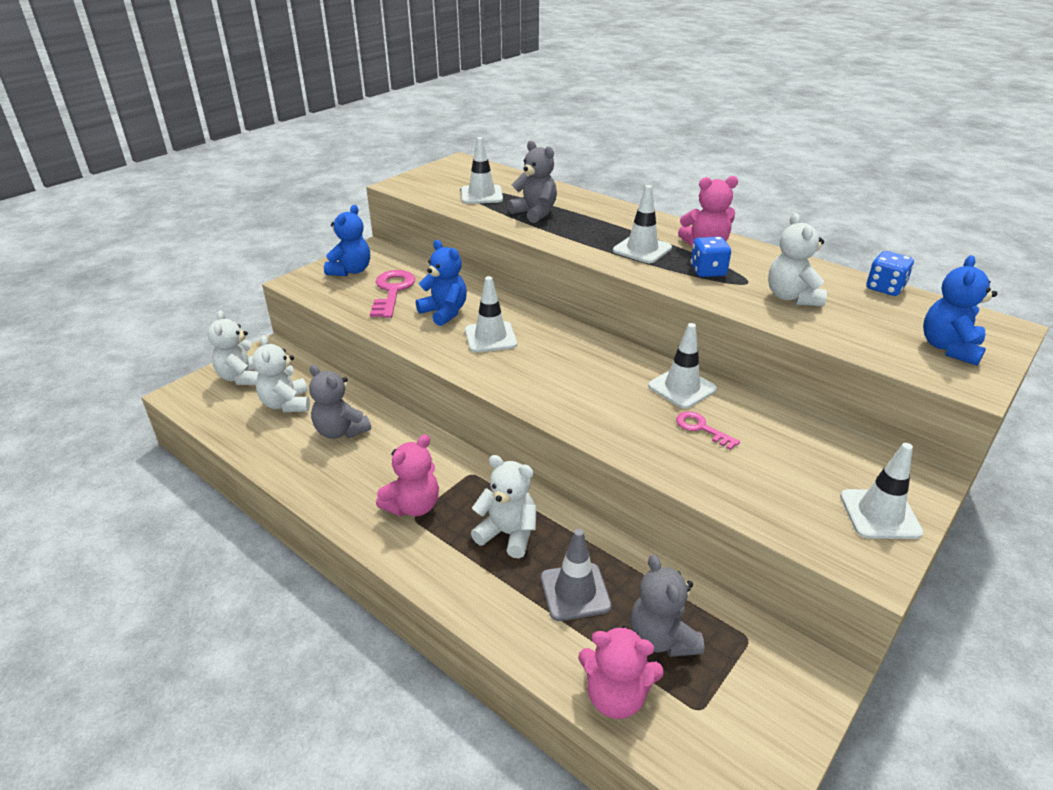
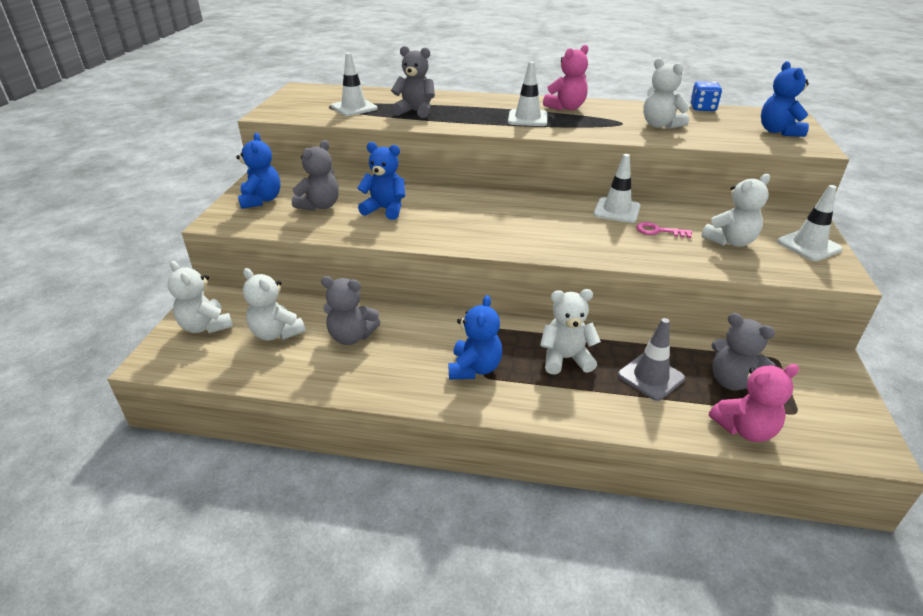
camera: 30 degrees left, 0 degrees up
(392, 291) = (320, 206): pink key -> grey teddy bear
(413, 506) = (474, 368): pink teddy bear -> blue teddy bear
(490, 337) = (444, 217): white traffic cone -> none
(708, 271) = (589, 122): blue dice -> none
(777, 471) = (730, 241): none -> white teddy bear

